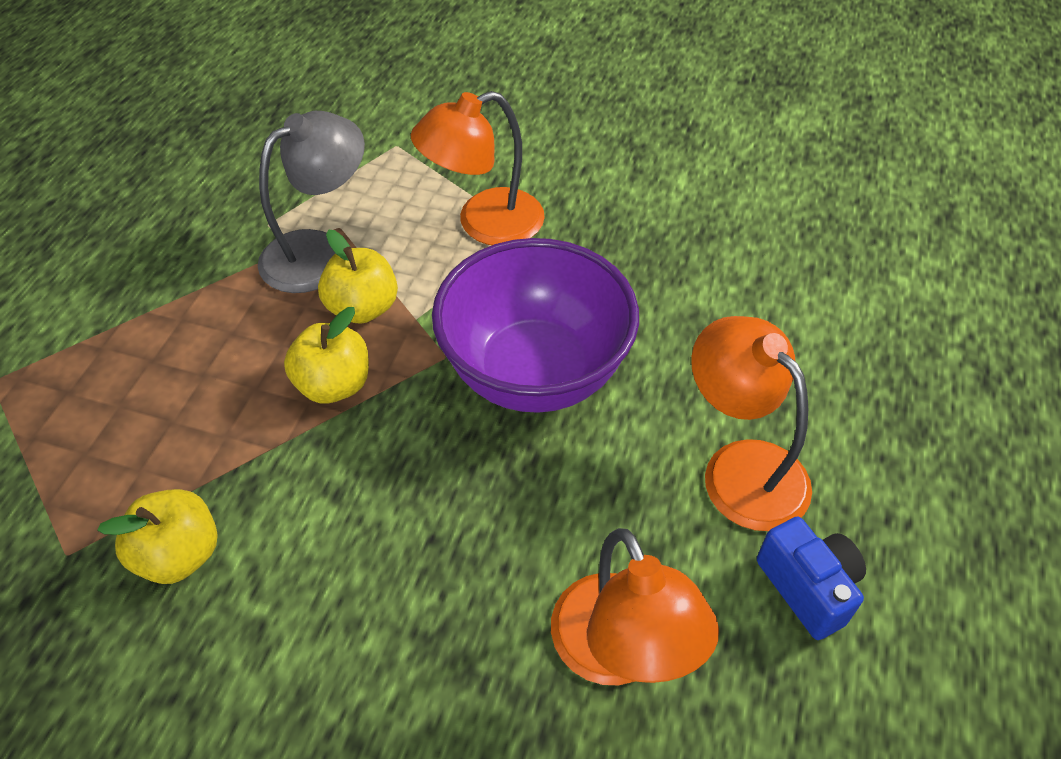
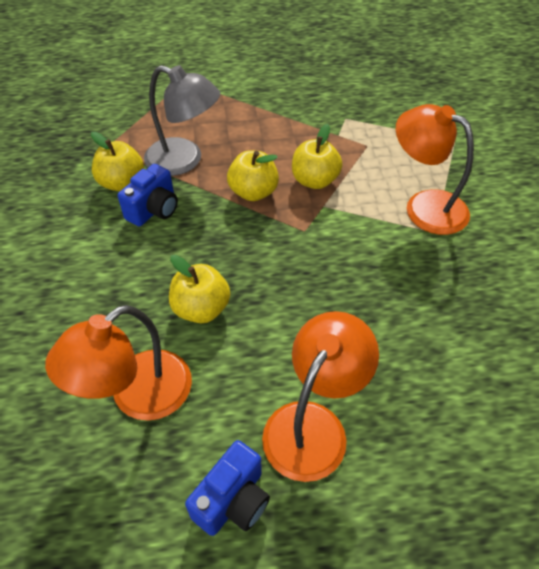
camera: 65 degrees right, 0 degrees up
(278, 525) = (154, 210): none -> blue camera
(320, 252) = (341, 146): grey lamp -> grey lamp (184, 161)
(512, 525) = (201, 309): none -> yellow apple
(535, 373) = (320, 278): purple bowl -> none

